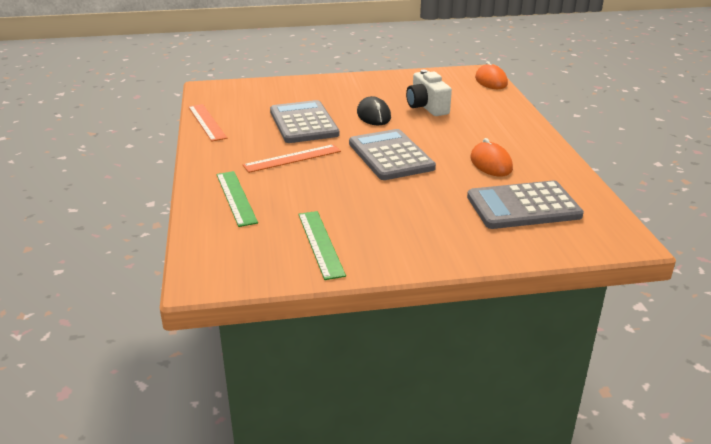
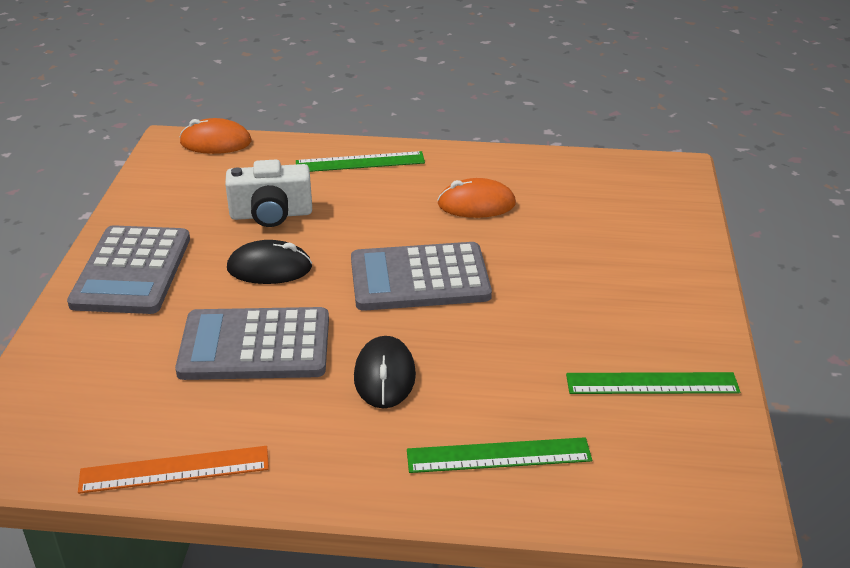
camera: 75 degrees left, 5 degrees up
(292, 158) = (384, 376): orange ruler -> black mouse
(508, 121) = (360, 162): none -> green ruler
(523, 206) = (592, 209): grey calculator -> grey calculator (132, 271)

